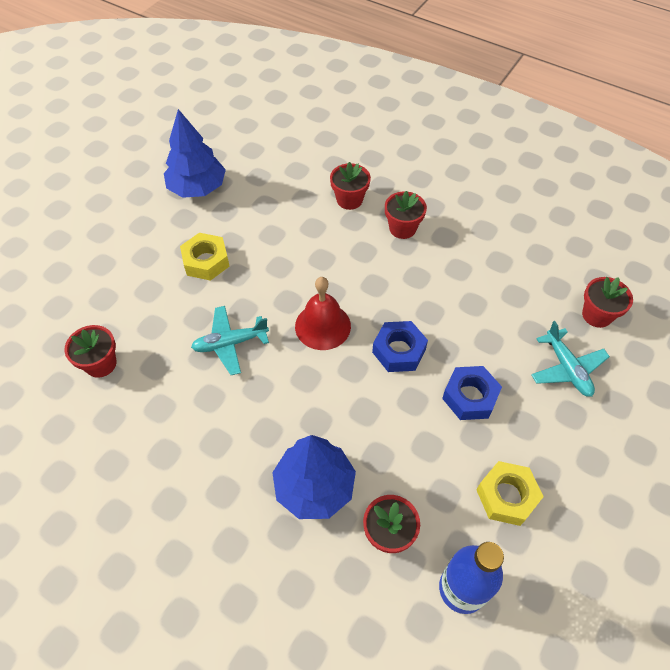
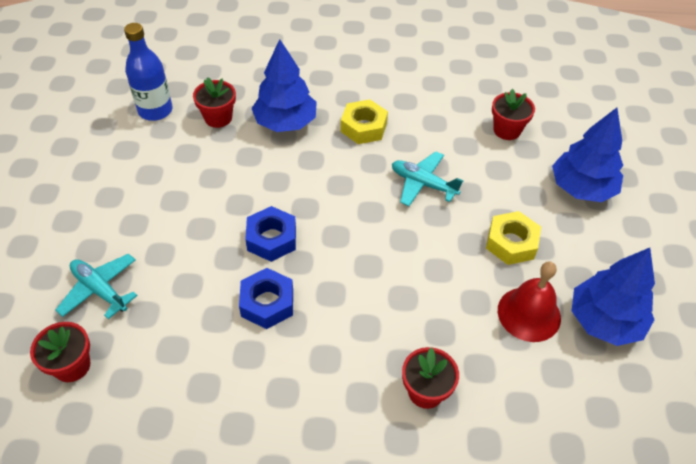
camera: 150 degrees right, 5 degrees down
(103, 278) = (582, 188): none -> blue tree
(230, 343) = (423, 184): turquoise plane -> turquoise plane turned 105 degrees counterclockwise
(322, 326) = (355, 231): red bell -> red bell (529, 314)
(402, 228) = (338, 379): red flower pot -> none
(470, 397) = (189, 227): blue nut -> blue nut (267, 303)
(507, 496) = (137, 169): yellow nut -> yellow nut (363, 127)

